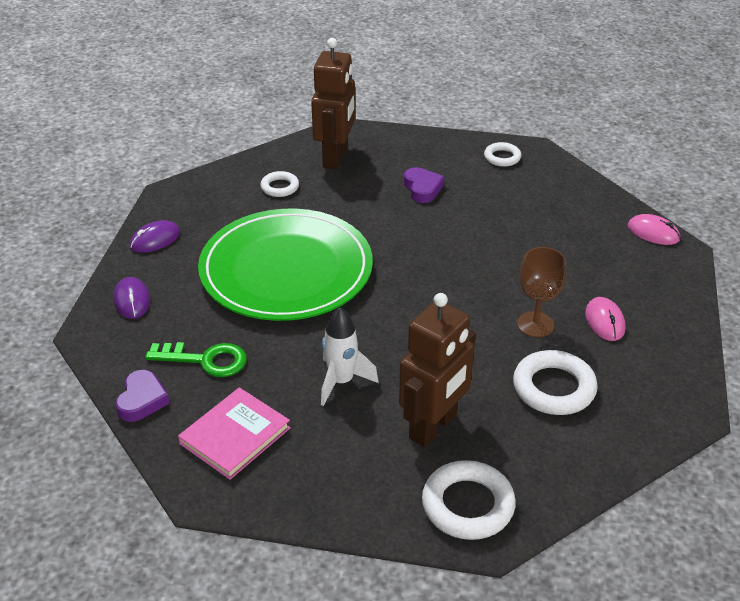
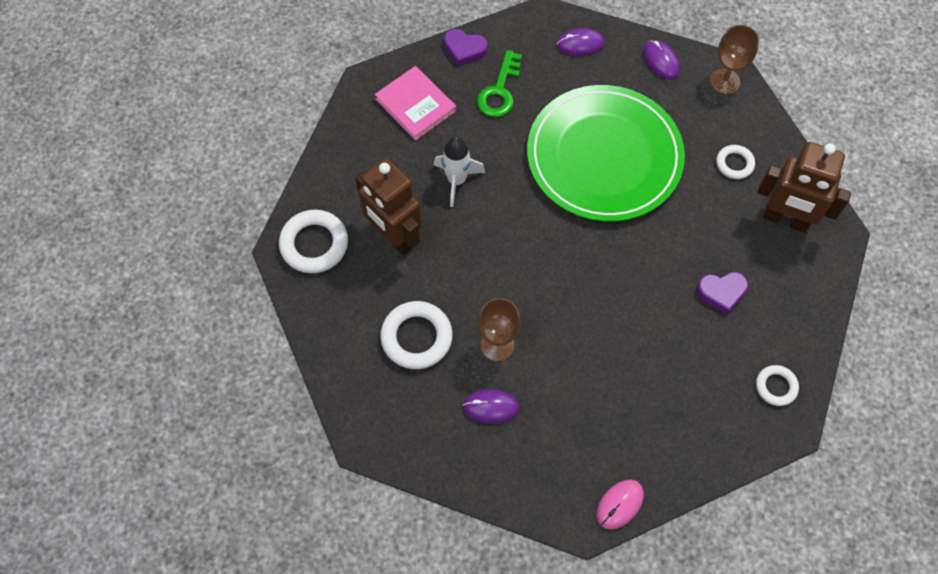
camera: 100 degrees right, 25 degrees up
(180, 197) = (724, 81): none -> brown goblet
(605, 321) = (491, 407): pink mouse -> purple mouse

